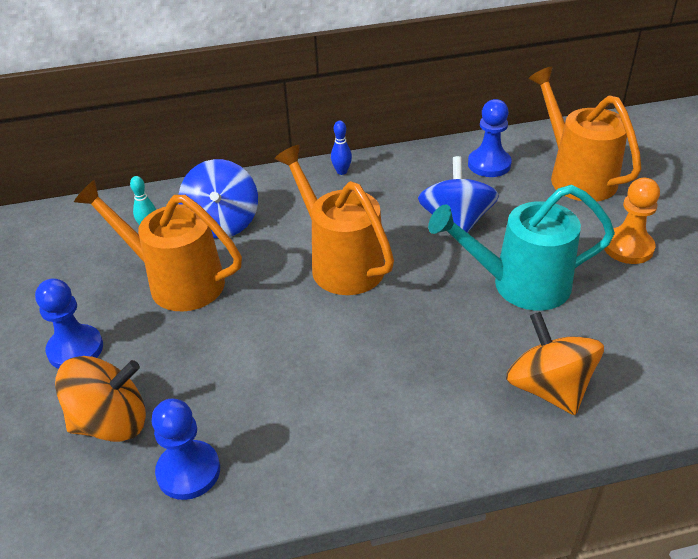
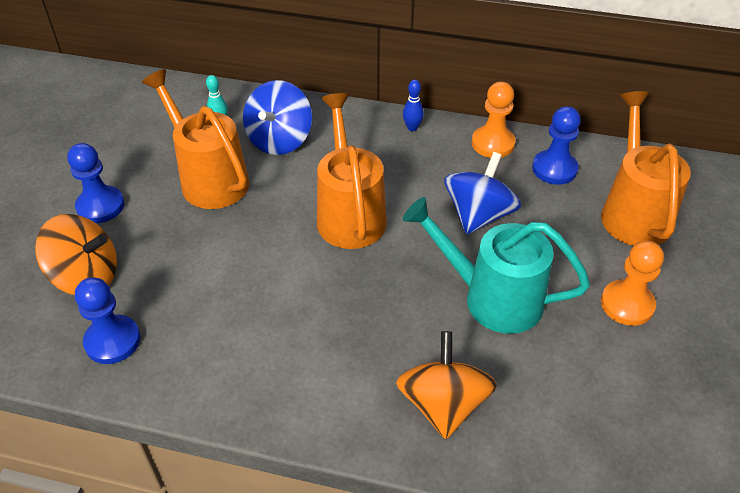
camera: 25 degrees right, 5 degrees up
(422, 161) = (493, 143): none -> orange pawn

